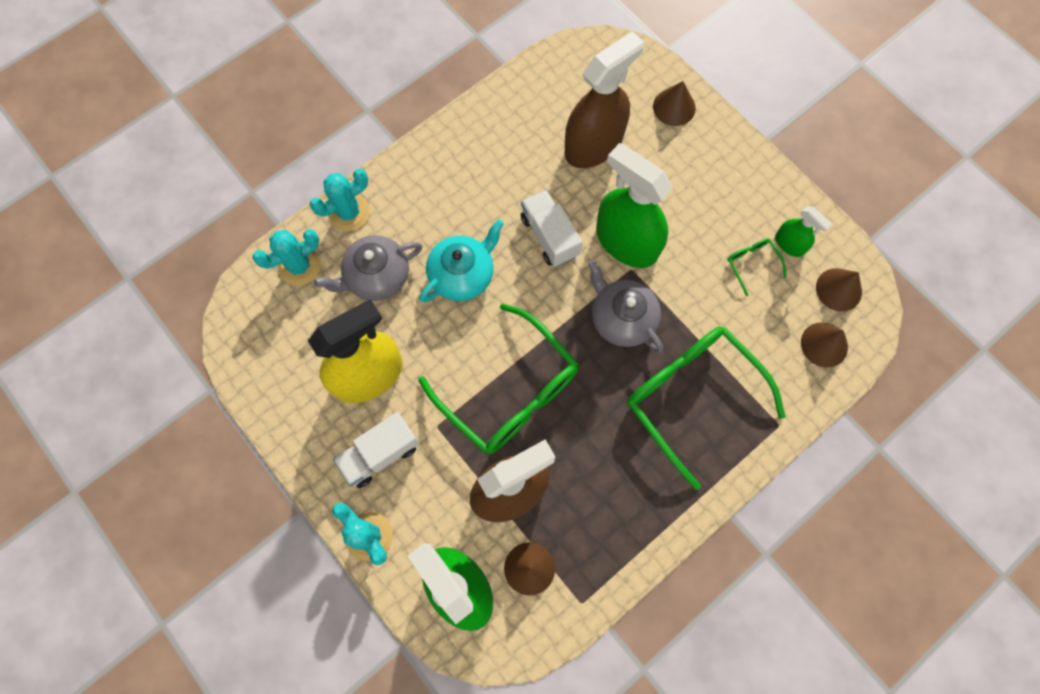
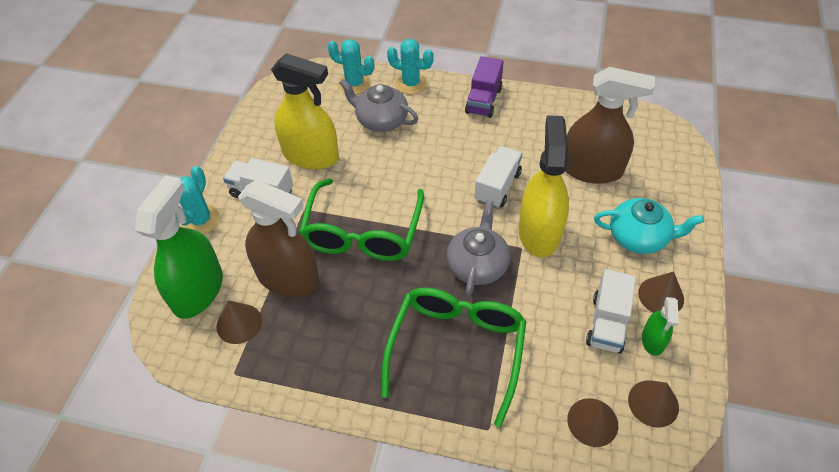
camera: 55 degrees right, 20 degrees down
(432, 165) = (483, 100): none -> purple truck
(462, 274) = (423, 159): turquoise teapot -> turquoise teapot (639, 237)
(626, 242) = (539, 232): green spray bottle -> yellow spray bottle
(674, 107) = (676, 196): brown cone -> brown cone (661, 296)
(752, 264) = (607, 323): green glasses -> white truck

